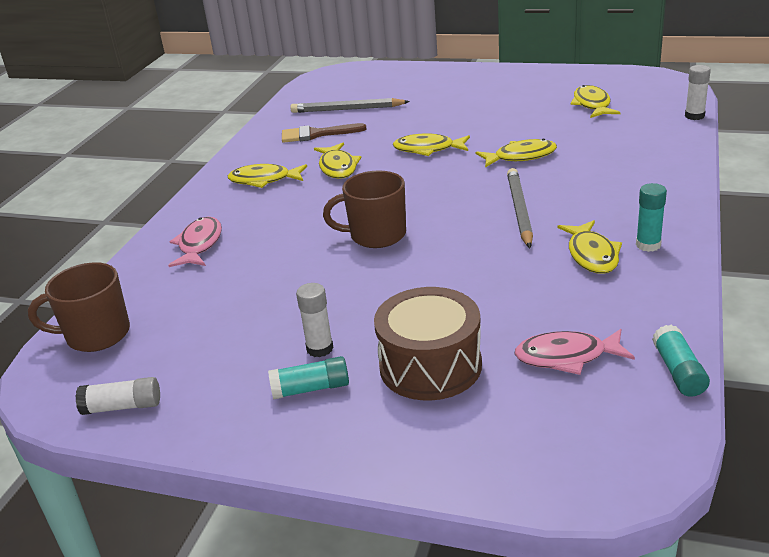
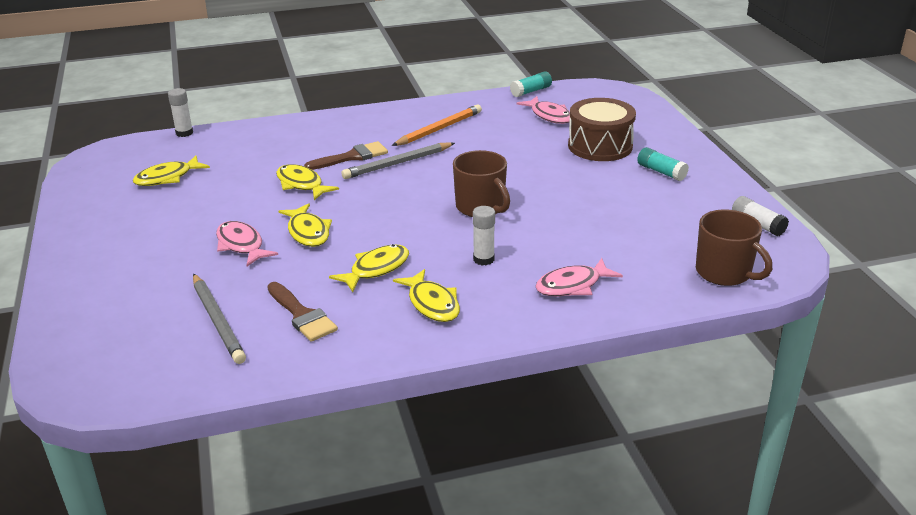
camera: 125 degrees left, 0 degrees up
(320, 348) = (627, 182): white glue stick -> white glue stick (483, 259)
(438, 123) = (241, 245): none -> pink fish
(560, 189) = (352, 157): none -> brown brush
(592, 255) = (439, 129): yellow fish -> orange pencil
(648, 245) = (412, 116): turquoise glue stick -> none

